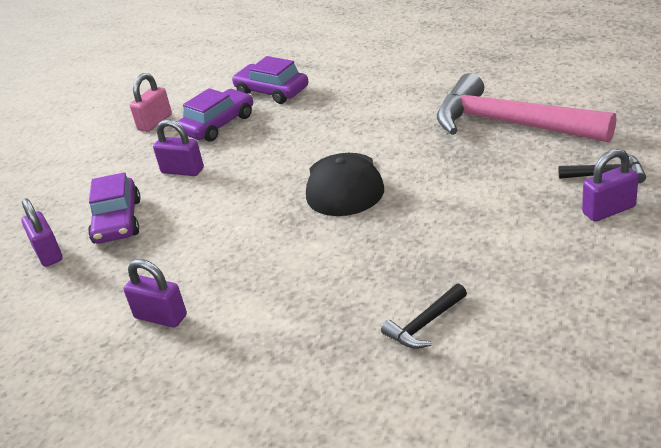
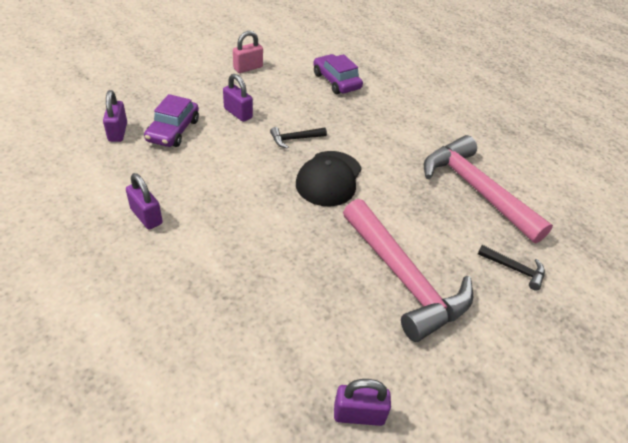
camera: 15 degrees right, 10 degrees up
(218, 124) = (284, 89): purple car -> none
(425, 324) = (300, 319): black hammer -> black hammer (295, 139)
(502, 236) = (403, 278): none -> pink hammer
(609, 210) = (494, 300): purple padlock -> purple padlock (359, 414)

